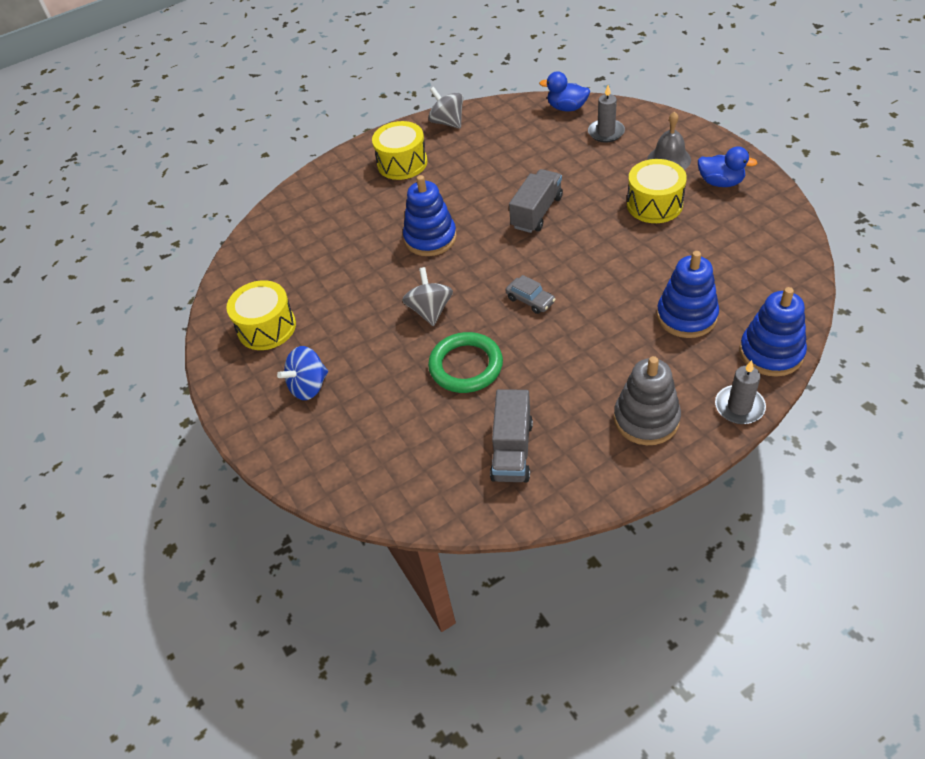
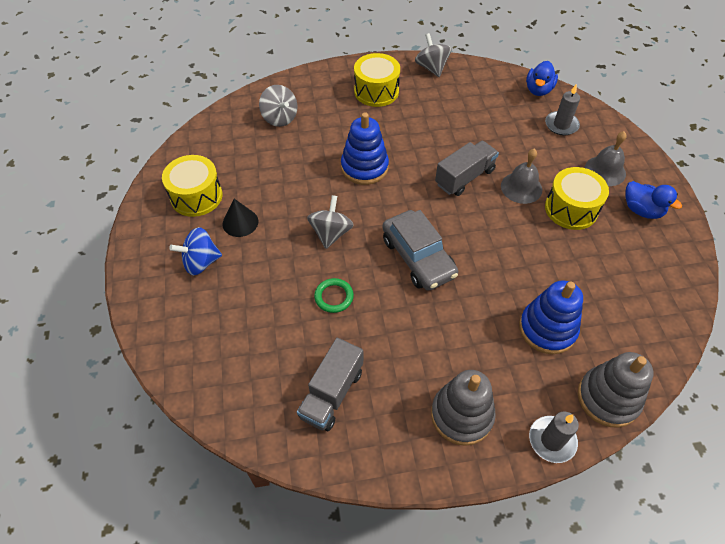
camera: 15 degrees right, 5 degrees up
(313, 223) = (280, 118): none -> grey spinning top
(329, 335) = (240, 222): none -> black cone
(466, 366) = (334, 297): green ring -> green ring, size x0.57
(530, 300) = (418, 257): grey car -> grey car, size x1.95
(566, 108) = (538, 90): blue duck -> blue duck turned 105 degrees counterclockwise
(597, 202) = (521, 187): none -> grey bell
(771, 352) = (608, 398): blue stacking toy -> grey stacking toy

